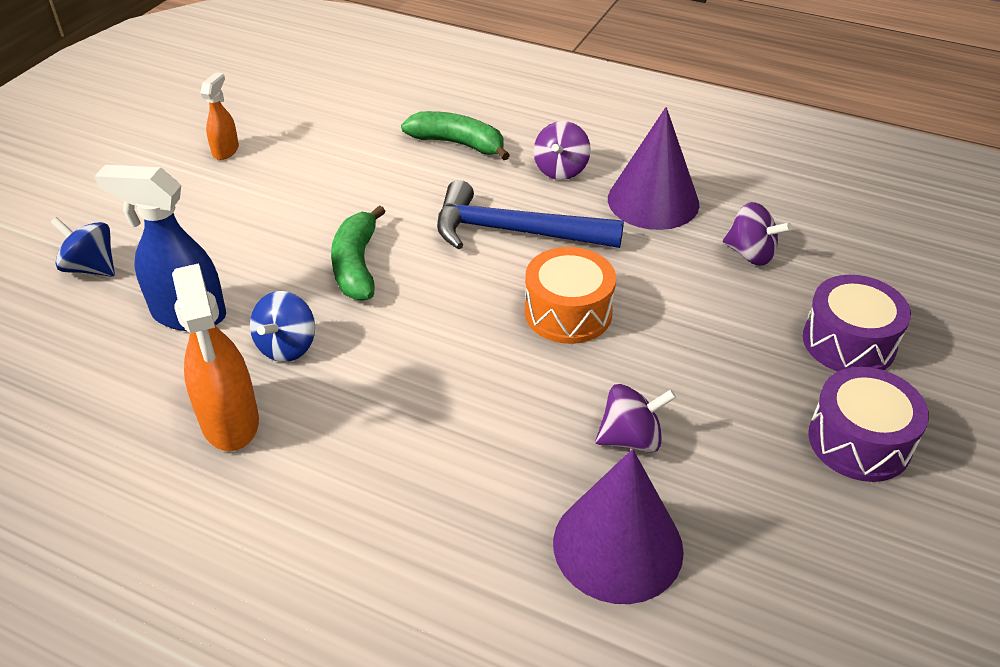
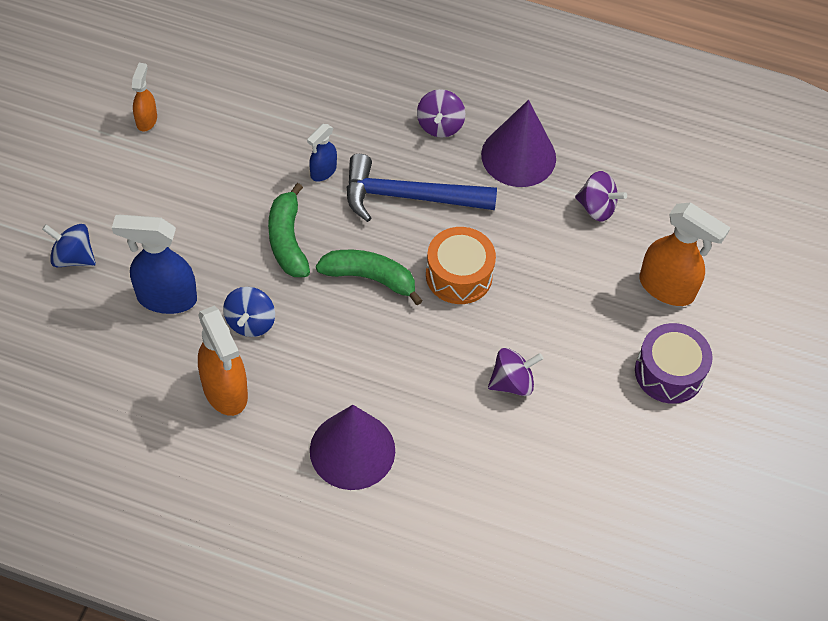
camera: 10 degrees left, 15 degrees up
(415, 204) = (323, 171): none -> blue spray bottle
(458, 144) = (348, 99): green banana -> green banana (370, 278)
(618, 546) = (508, 464): purple cone -> purple cone (352, 450)
(848, 342) = (667, 288): purple drum -> orange spray bottle

